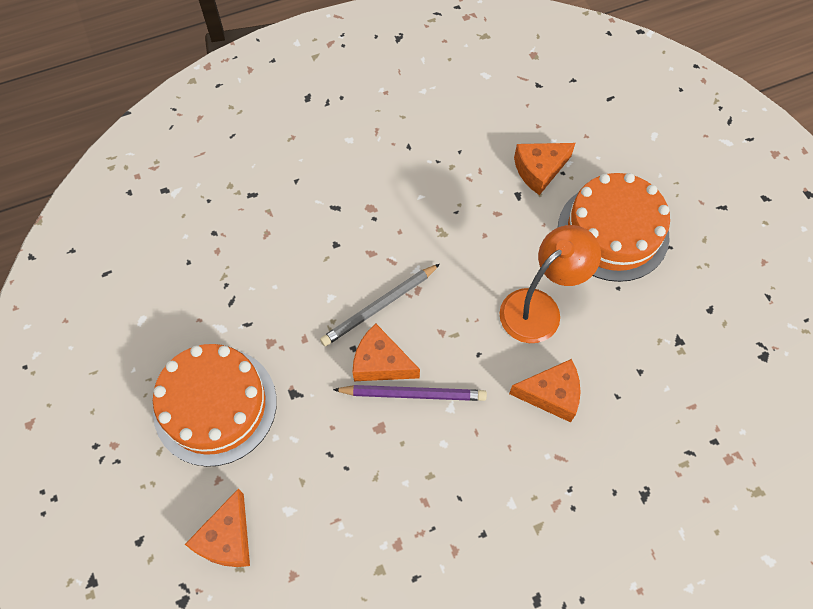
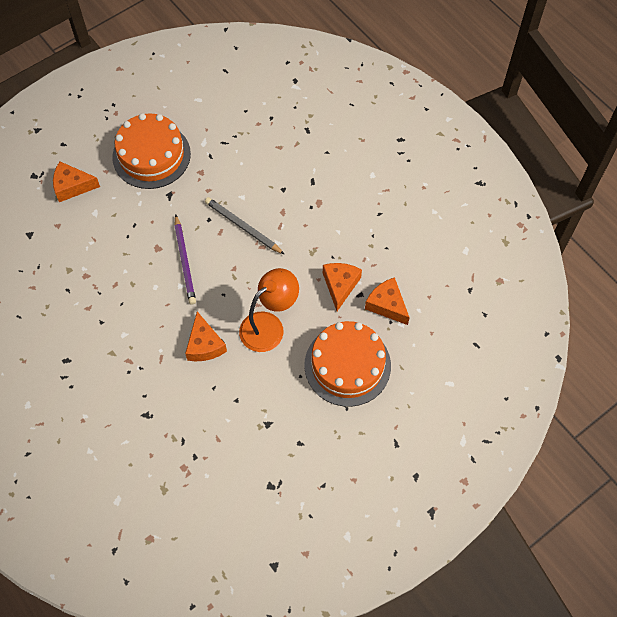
camera: 75 degrees right, 0 degrees up
(381, 363) = (202, 237): orange cheese -> orange cheese (340, 285)
(539, 307) = (269, 326): orange lamp -> orange lamp turned 75 degrees counterclockwise

